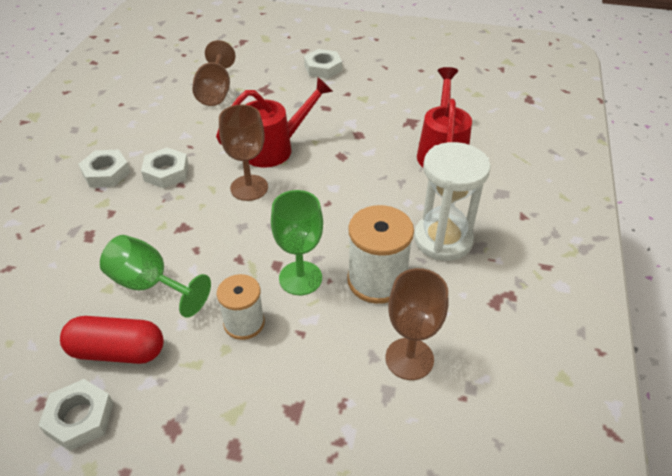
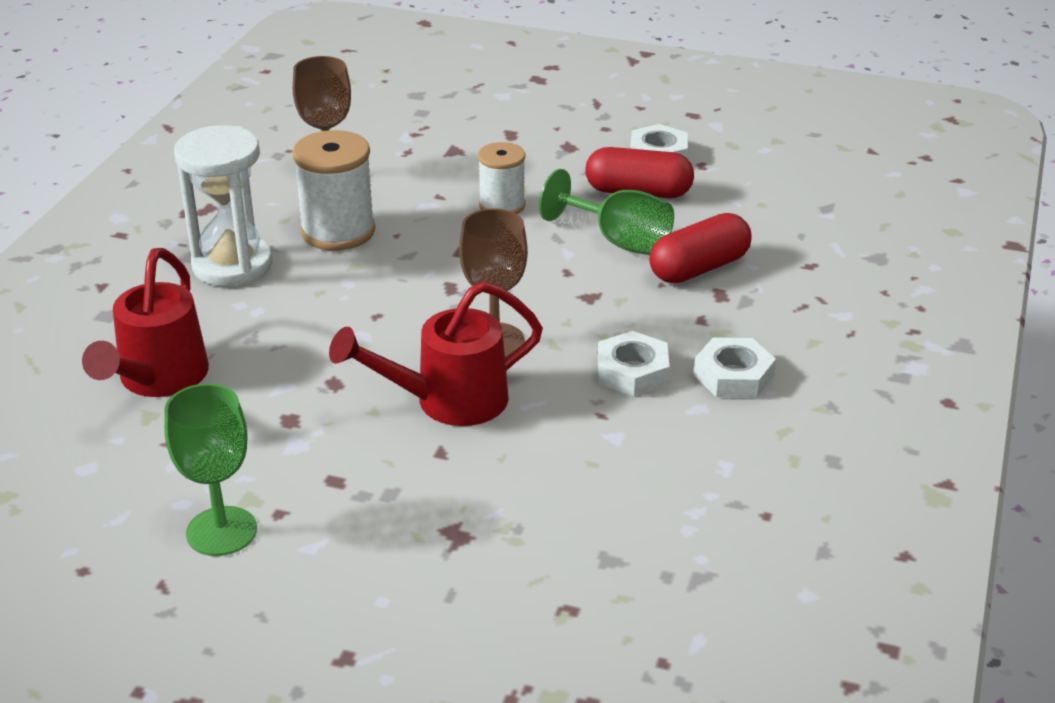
camera: 175 degrees left, 10 degrees down
(95, 259) = (699, 268): none -> red capsule
(215, 92) = (566, 534): brown goblet -> none
(300, 278) = (432, 238): green goblet -> green goblet (221, 531)
(323, 68) = (312, 590): white nut -> none

